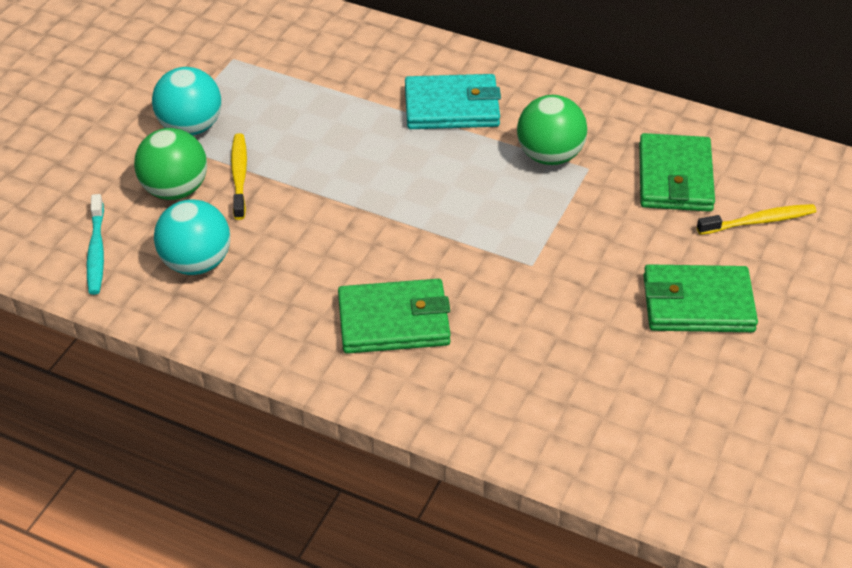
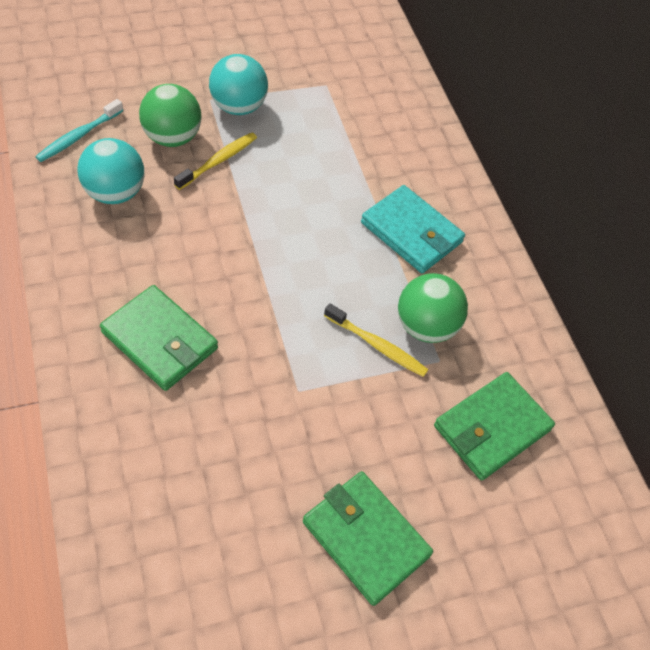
camera: 40 degrees right, 10 degrees up
(759, 221) = (506, 525): yellow toothbrush -> yellow toothbrush (377, 345)

